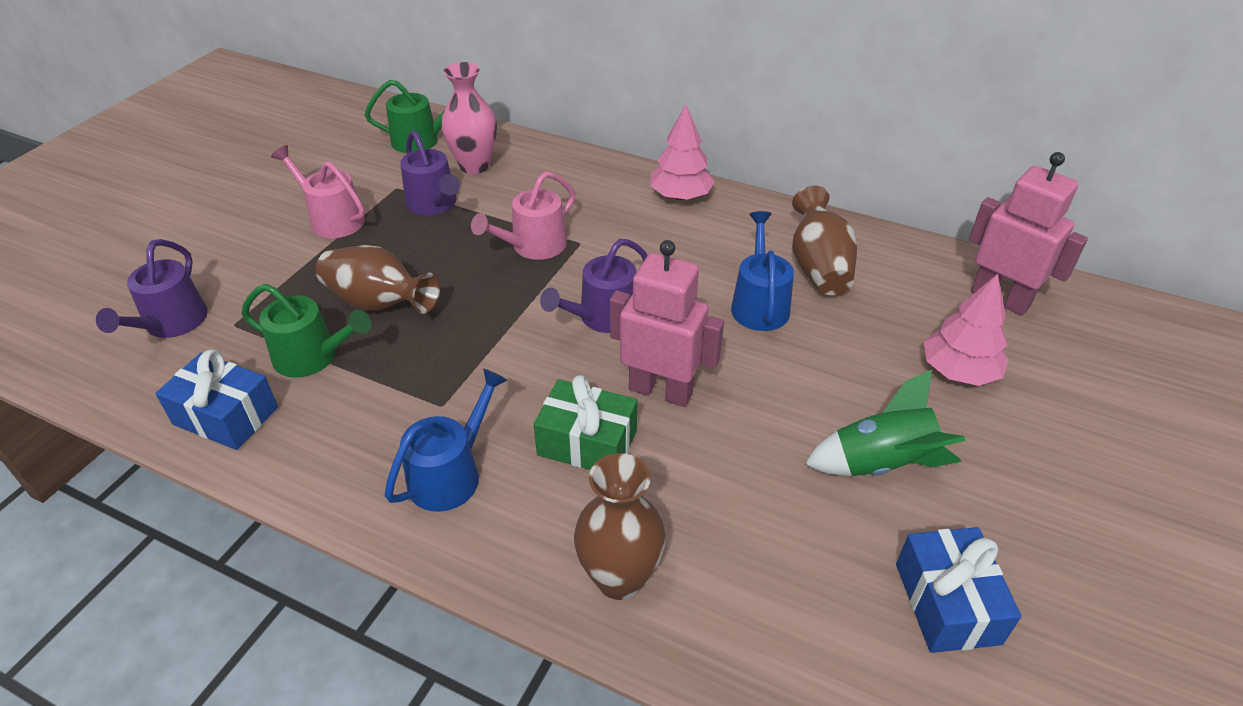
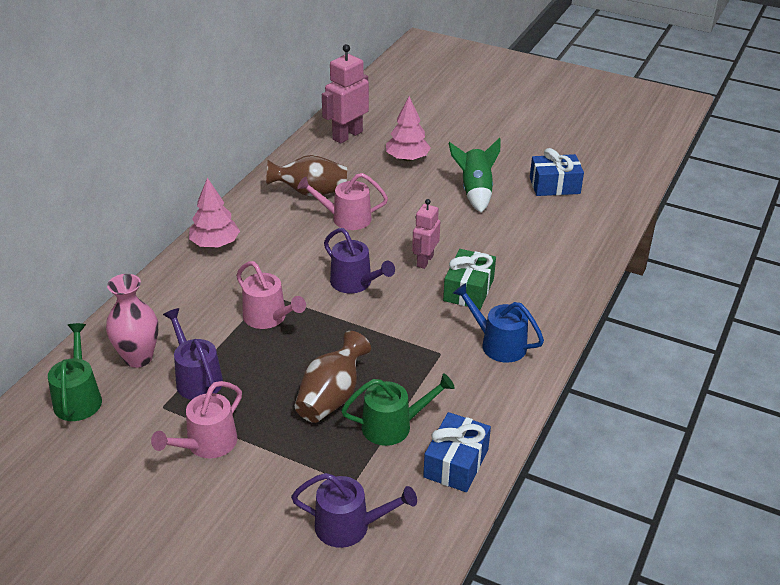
camera: 90 degrees left, 5 degrees down
(312, 357) = (393, 426): green watering can -> green watering can turned 60 degrees clockwise
(434, 204) = (196, 379): purple watering can -> purple watering can turned 90 degrees counterclockwise
(619, 578) = (559, 279): brown vase -> none
(661, 391) = (424, 261): pink robot -> pink robot, size x0.64
(759, 304) = (346, 218): blue watering can -> pink watering can

